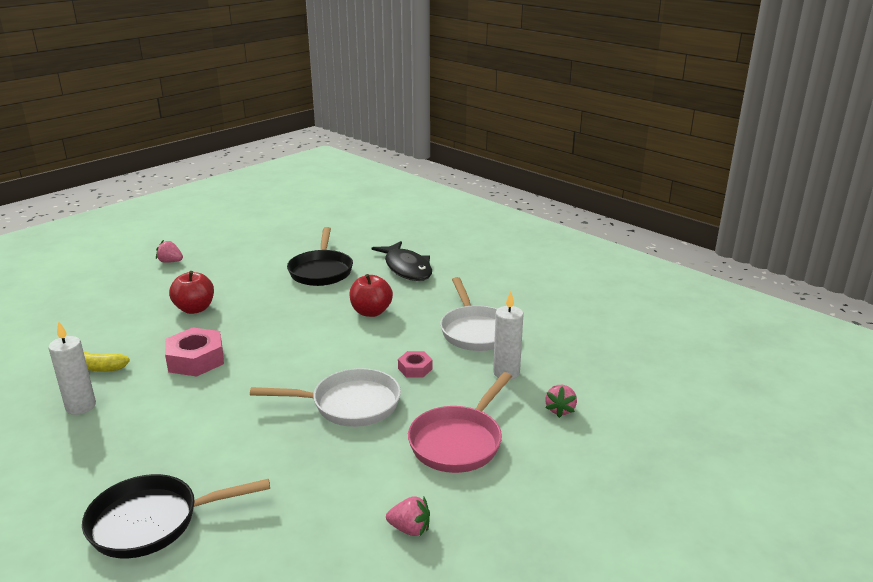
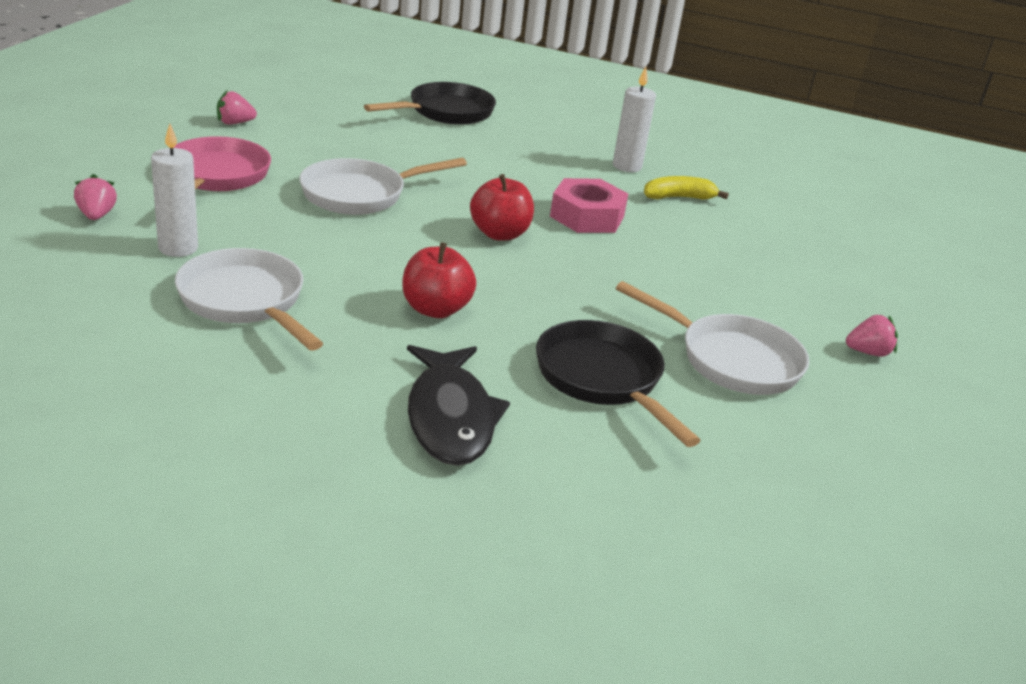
camera: 150 degrees right, 5 degrees up
(195, 309) = (690, 276): red apple -> red apple (499, 234)
(246, 269) = (731, 360): none -> white pan
(406, 268) = (450, 417): black fish -> black fish turned 135 degrees counterclockwise
(415, 369) = (308, 238): pink nut -> none

